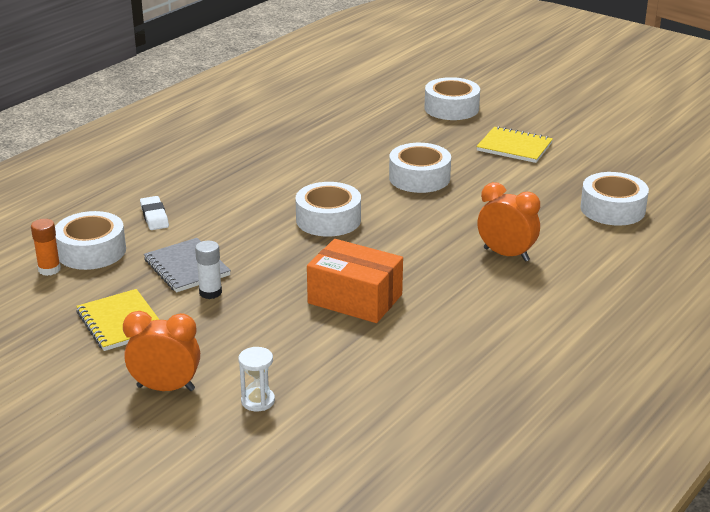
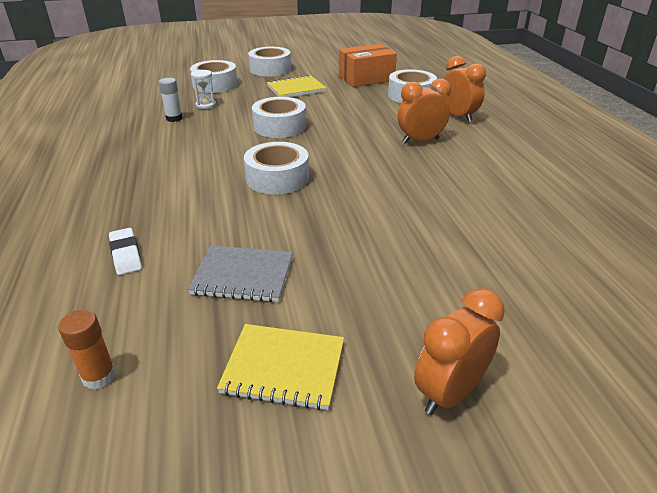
camera: 50 degrees left, 5 degrees up
(91, 251) = (116, 324): white tape -> white tape (270, 69)
(154, 216) = (126, 254): white eraser -> white eraser turned 45 degrees clockwise
(210, 292) = (305, 281): white glue stick -> white glue stick (174, 118)
(258, 401) = (525, 336): white hourglass -> white hourglass (206, 105)
(355, 299) = (408, 215): orange box -> orange box (366, 78)
(603, 254) = (458, 117): none -> orange clock

